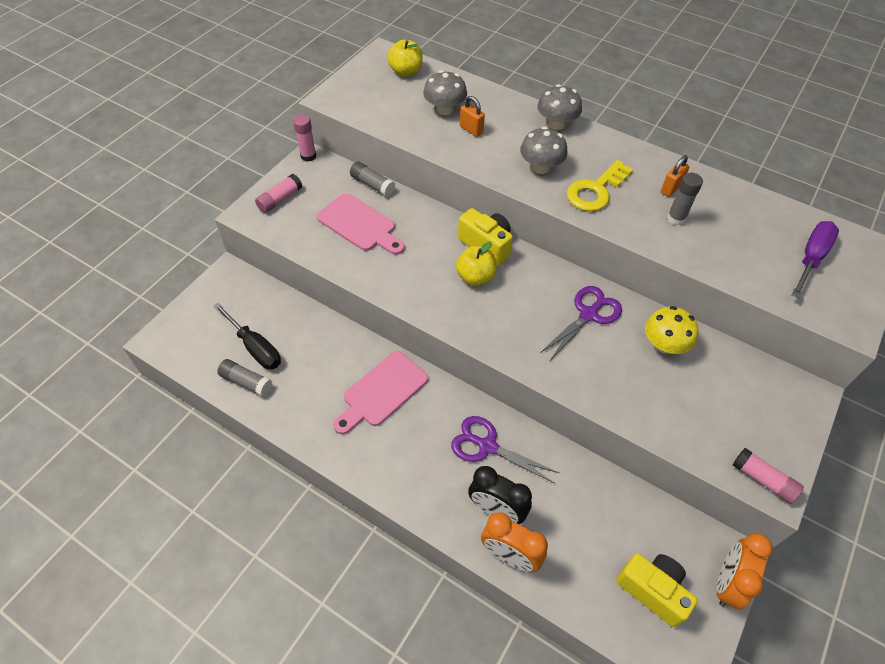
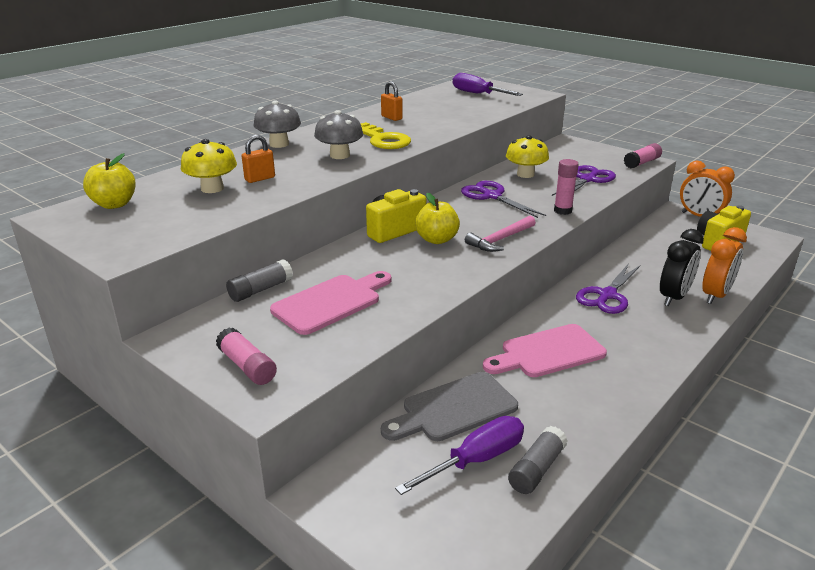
camera: 80 degrees left, 25 degrees down
(255, 348) = (477, 459): black screwdriver -> purple screwdriver
(306, 332) = (454, 409): none -> grey cutting board
(308, 156) = (165, 338): pink glue stick -> pink glue stick (562, 211)
(382, 392) = (548, 353): pink cutting board -> pink cutting board turned 105 degrees clockwise
(444, 109) = (212, 188): grey mushroom -> yellow mushroom
(485, 324) = (500, 240): none -> pink hammer
(672, 408) = (587, 179): none -> purple scissors
(676, 218) = (427, 120): grey glue stick -> none

